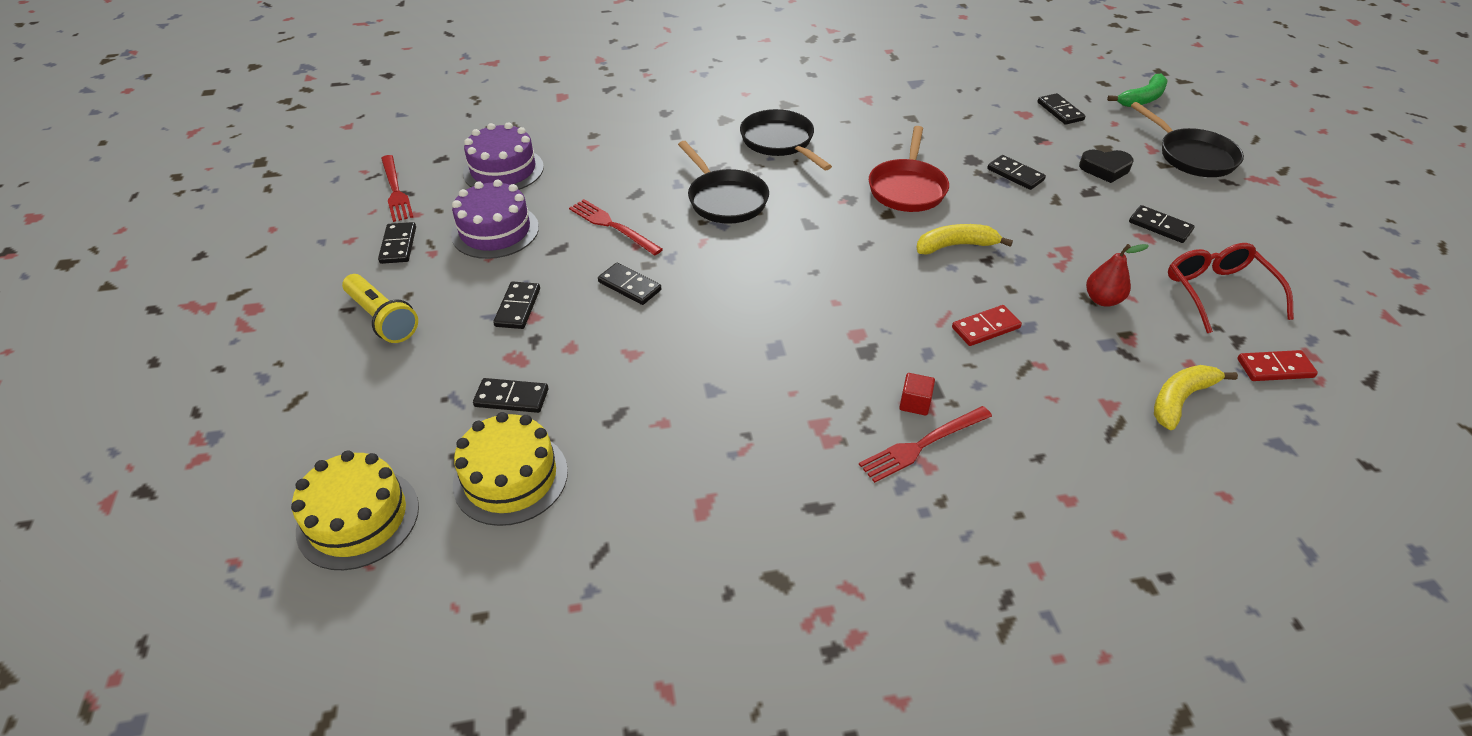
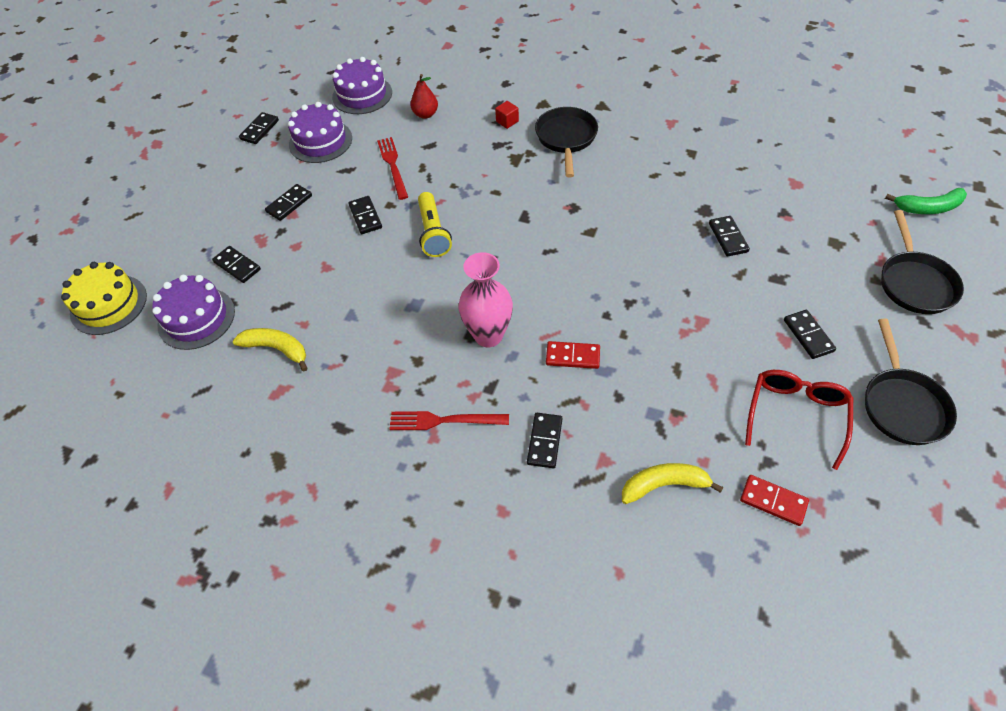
camera: 35 degrees right, 10 degrees up
(382, 318) = (213, 180): yellow flashlight -> yellow flashlight (433, 233)
(395, 190) = (288, 87): red fork -> none
(510, 478) = (196, 318): yellow cake -> purple cake
(725, 199) = (484, 173): black pan -> black pan (902, 405)
(884, 344) = (488, 335): none -> pink vase
(907, 188) = (626, 216): red pan -> none
(915, 403) = (467, 389): red cube -> red cube (507, 121)
(955, 245) = (616, 280): yellow banana -> yellow banana (277, 349)
(1060, 111) = (831, 192): black domino -> black domino (545, 441)
(1102, 300) = (688, 376): red pear -> red pear (425, 114)
(1105, 169) = (815, 263): black heart -> none

